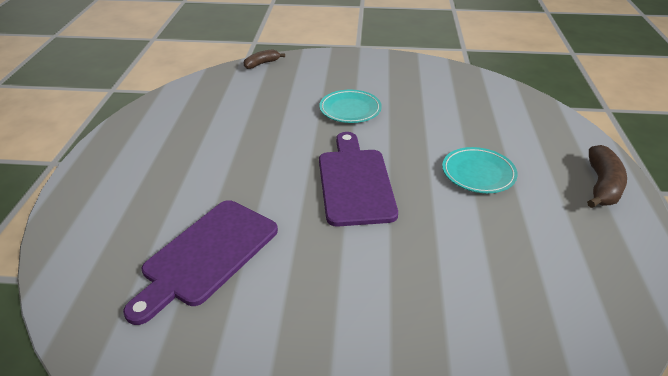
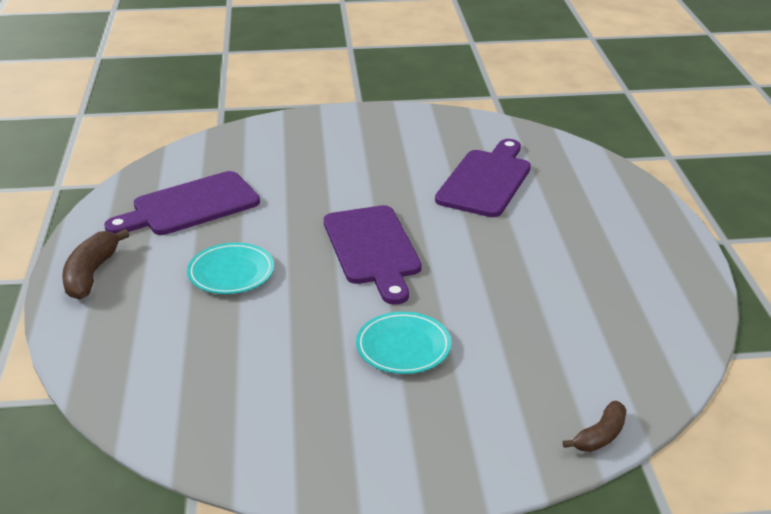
camera: 170 degrees right, 5 degrees down
(546, 258) = (190, 206): none -> purple cutting board

